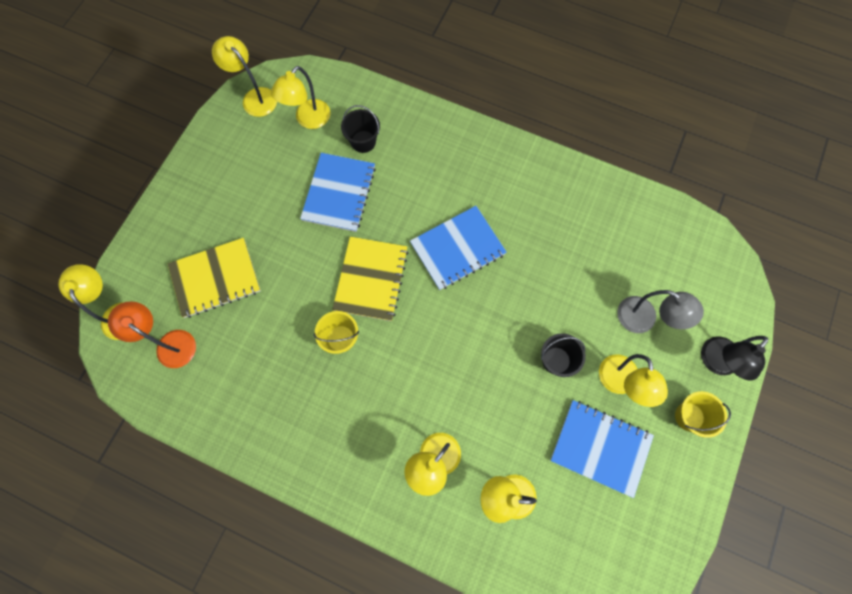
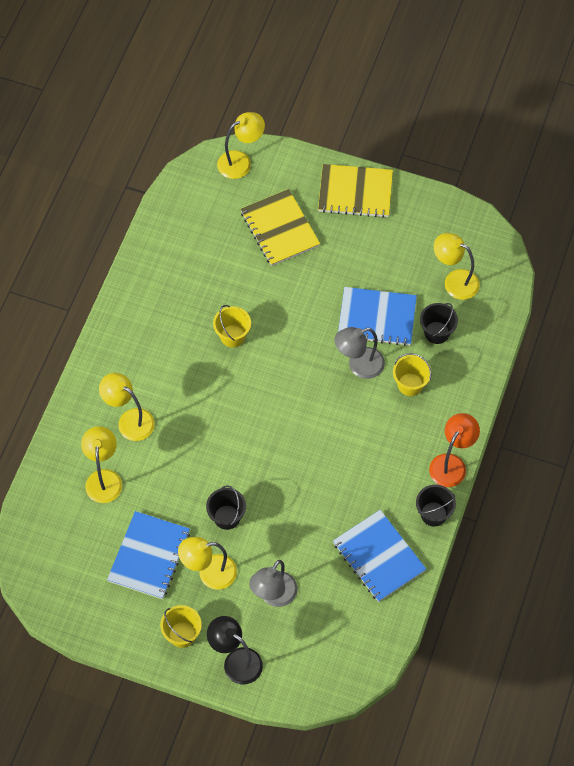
camera: 85 degrees right, 10 degrees down
(170, 343) = (217, 205): orange lamp -> orange lamp (451, 464)
(255, 97) = (473, 231): yellow lamp -> none
(371, 279) = (291, 354): yellow notebook -> yellow notebook (355, 192)
(392, 215) = (359, 366): none -> grey lamp
(418, 171) = (410, 384): none -> yellow bucket
(457, 248) = (330, 426): blue notebook -> blue notebook (379, 557)
(557, 165) = (433, 514): none -> black bucket

